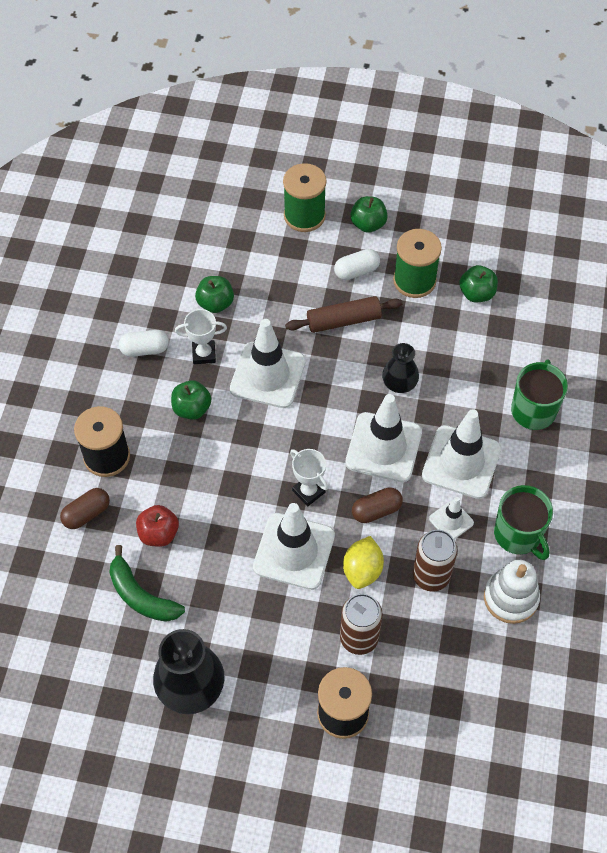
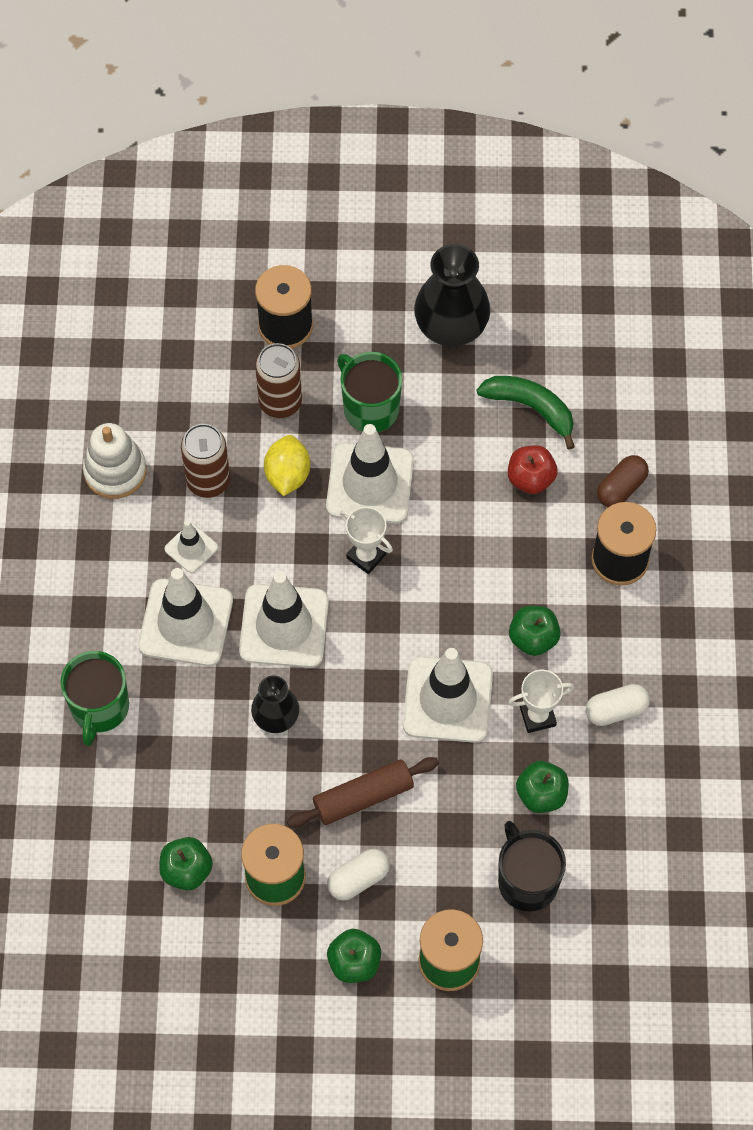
camera: 170 degrees right, 5 degrees up
(240, 253) = (527, 881): none -> black mug
(376, 510) = (281, 546): brown capsule -> none
(518, 534) = (110, 544): green mug -> green mug (370, 408)

